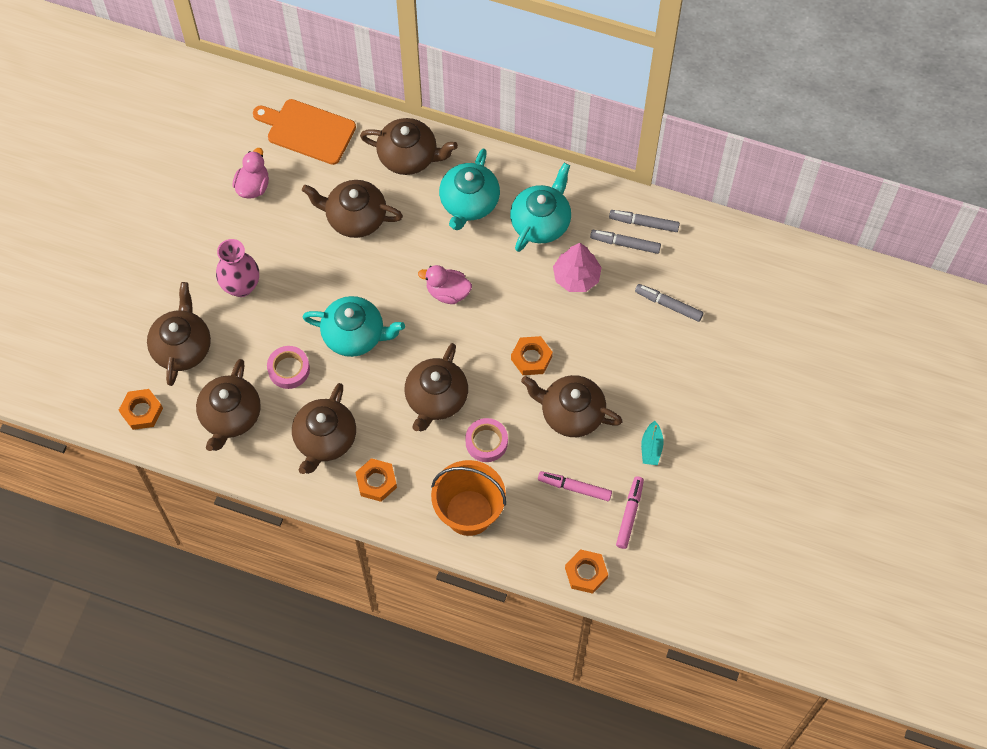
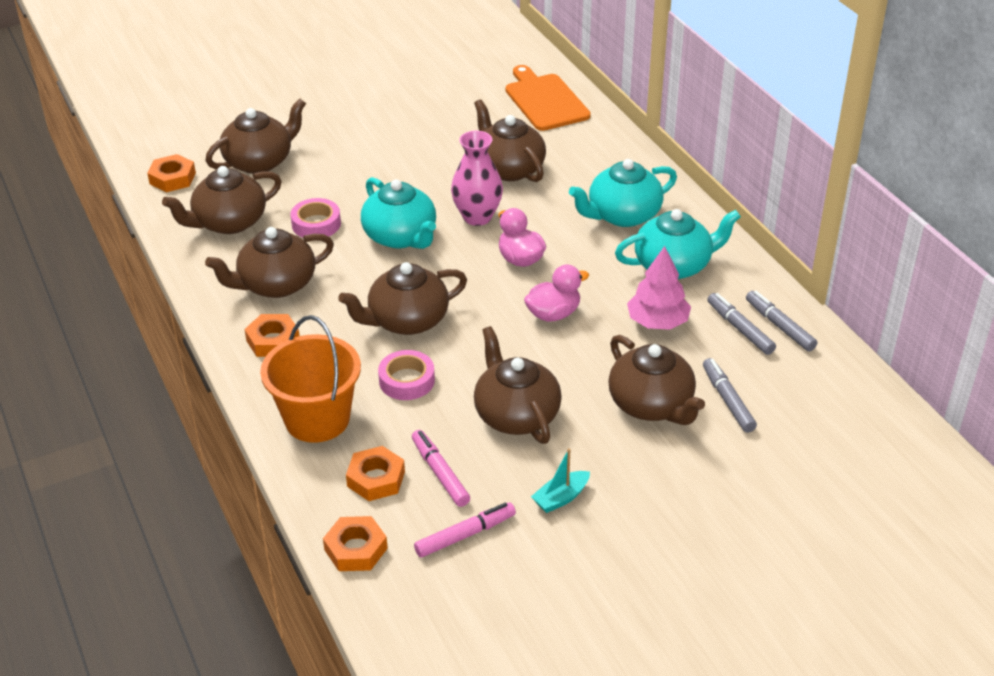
camera: 45 degrees right, 25 degrees down
(241, 286) = (357, 155): pink vase -> pink vase (477, 217)
(253, 186) = (454, 107): pink duck -> pink duck (553, 314)
(409, 156) = (609, 159): brown teapot -> brown teapot (651, 405)
(531, 358) = (534, 350): orange nut -> orange nut (376, 479)

